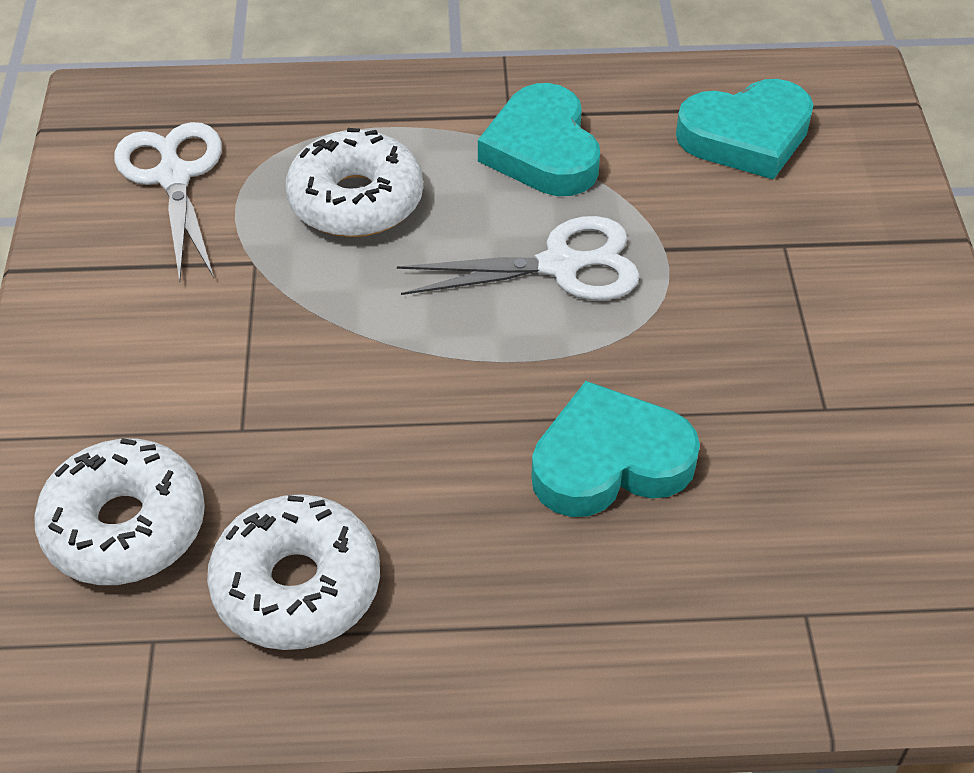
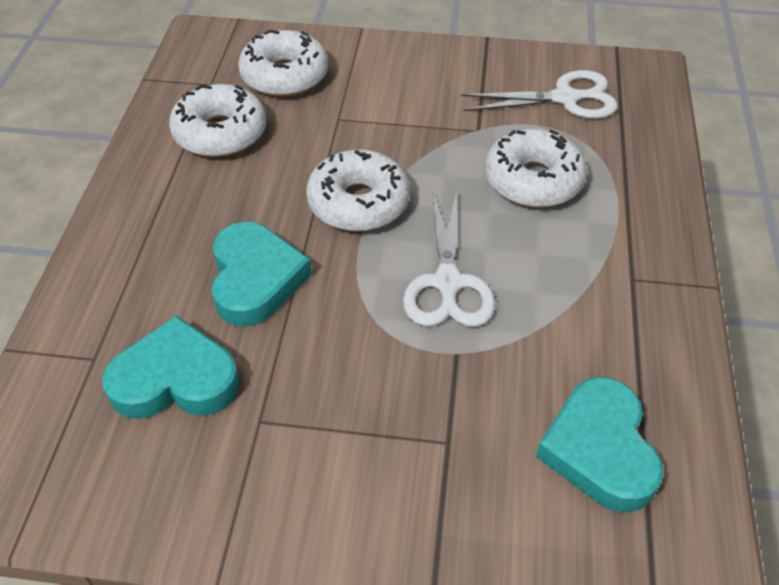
camera: 100 degrees right, 0 degrees up
(434, 373) = (358, 203): none -> white donut
(542, 150) = (584, 293): turquoise heart -> turquoise heart (175, 379)

